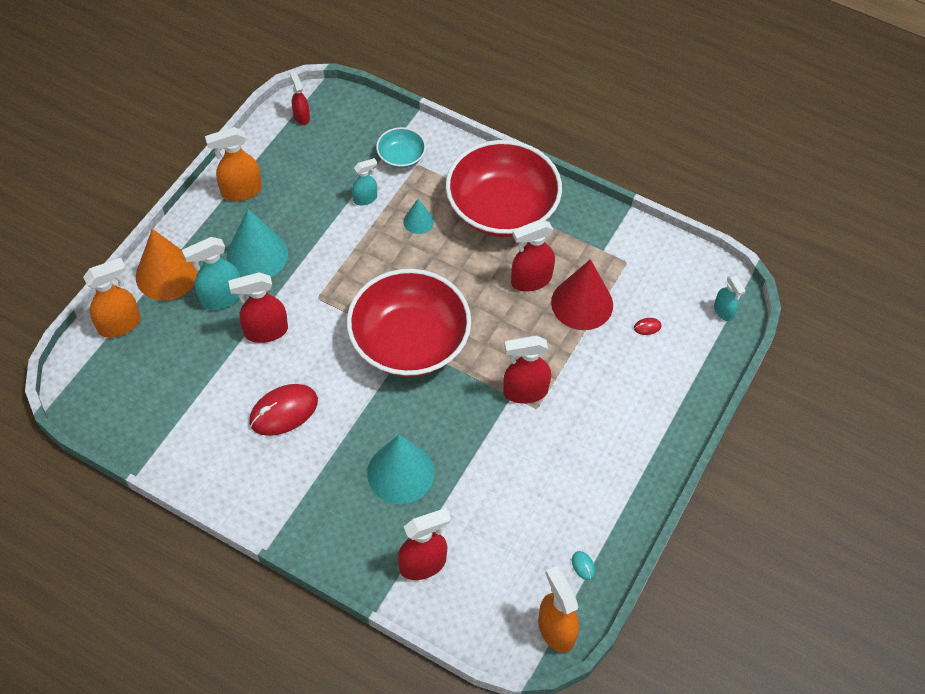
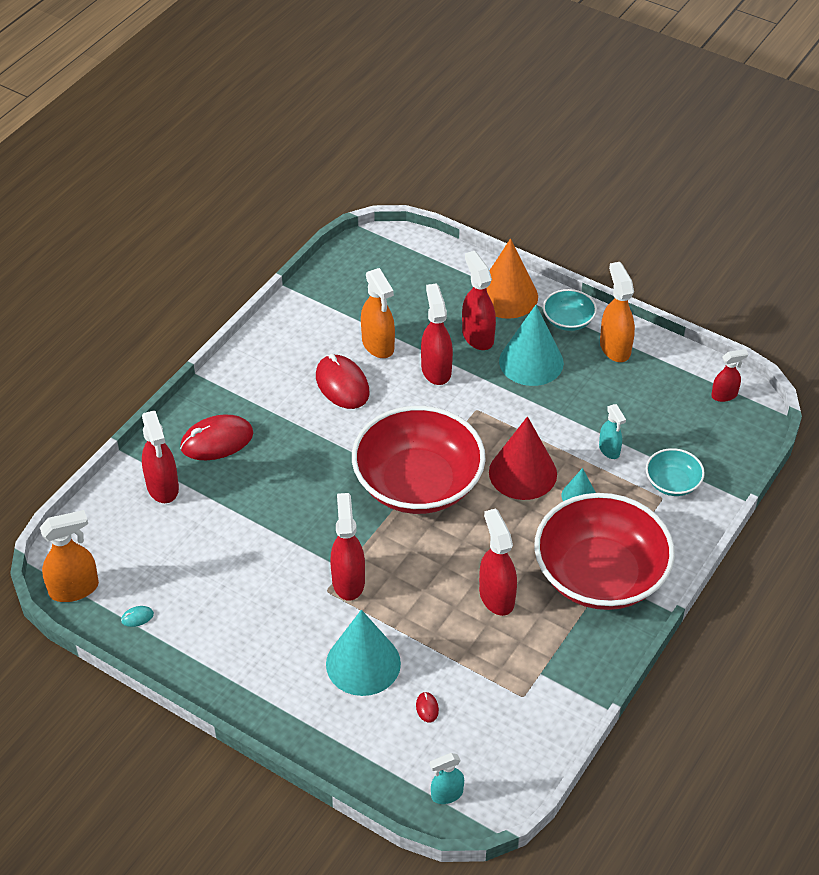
camera: 95 degrees right, 10 degrees down
(120, 324) = (448, 267): orange spray bottle -> orange spray bottle (378, 345)
(203, 225) = (568, 320): none -> turquoise bowl
(221, 298) = (477, 336): turquoise spray bottle -> red spray bottle
(360, 520) = (217, 441): none -> red mouse
(400, 473) = (263, 472): turquoise cone -> turquoise cone (363, 663)
(582, 303) = (463, 644): red cone -> red cone (522, 473)

